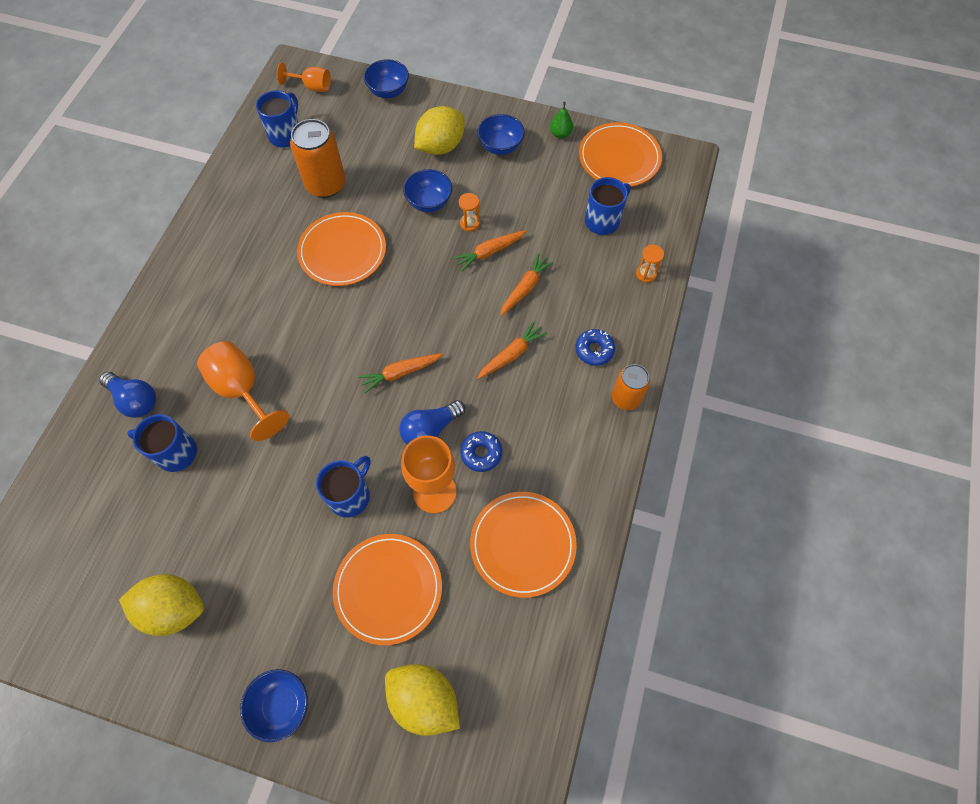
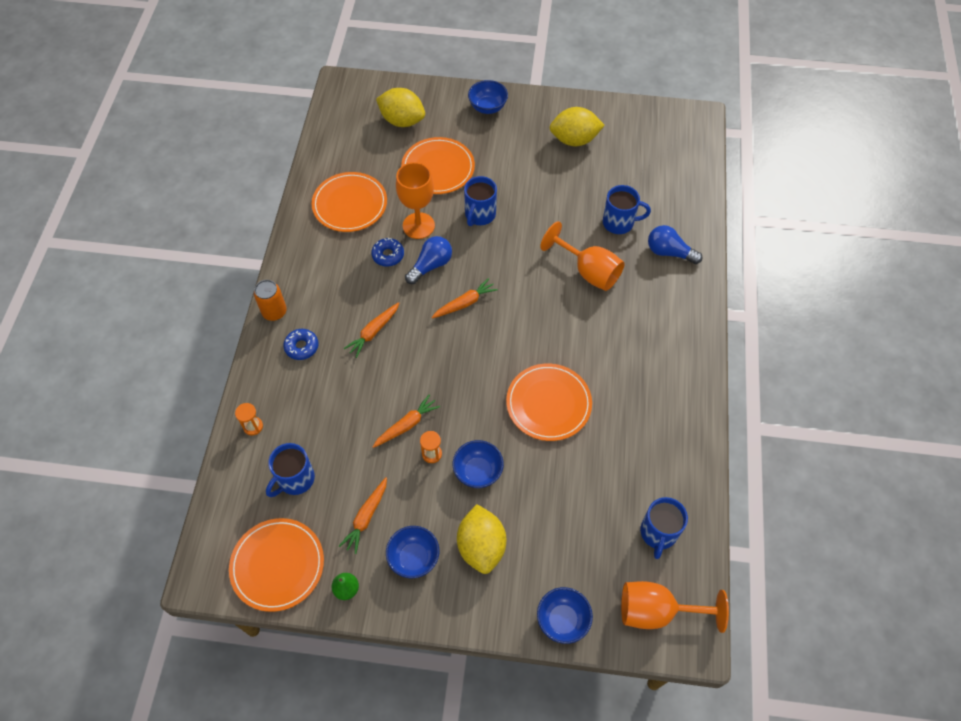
camera: 170 degrees right, 5 degrees down
(312, 87) = (656, 611): orange goblet -> orange goblet, size x1.64
(326, 184) = (591, 475): orange can -> none
(440, 146) = (481, 546): yellow lemon -> yellow lemon turned 45 degrees counterclockwise
(525, 288) = (368, 394): orange carrot -> orange carrot (366, 517)

